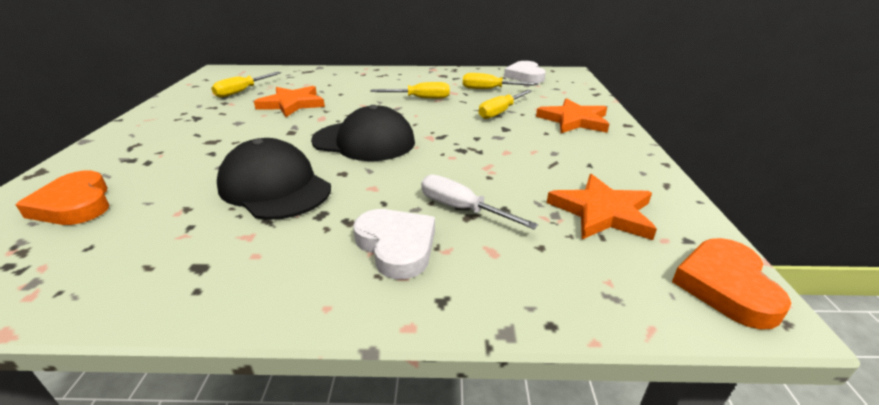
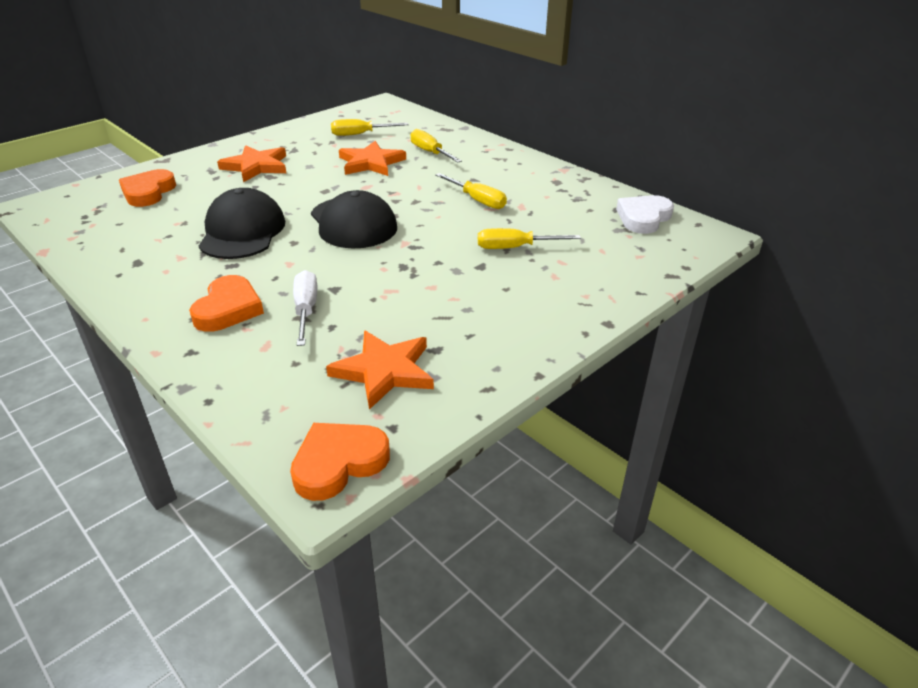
camera: 45 degrees right, 5 degrees up
(397, 246) = (228, 309): white heart -> orange heart
(489, 89) = (564, 218): yellow screwdriver -> yellow screwdriver (430, 152)
(574, 120) = (564, 290): orange star -> orange star (256, 166)

